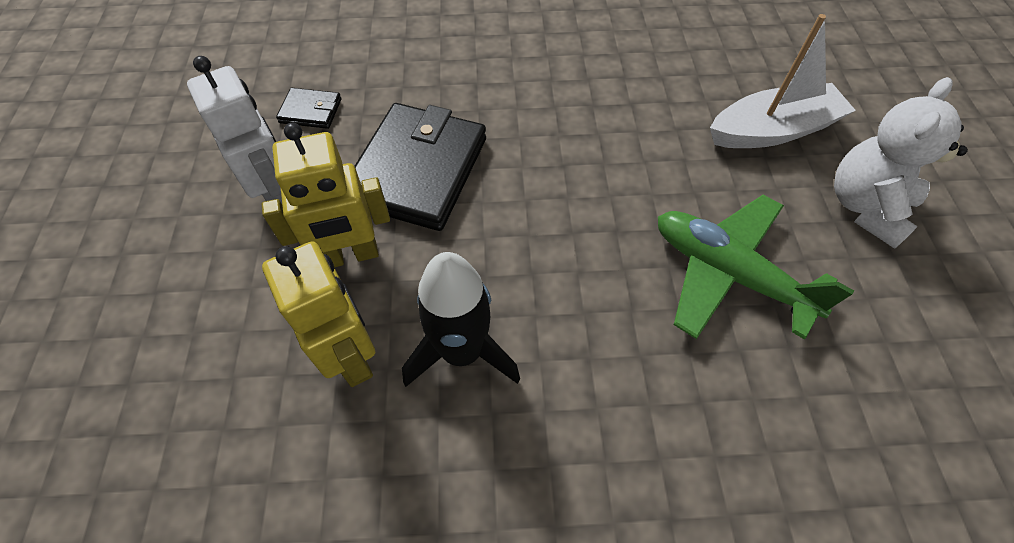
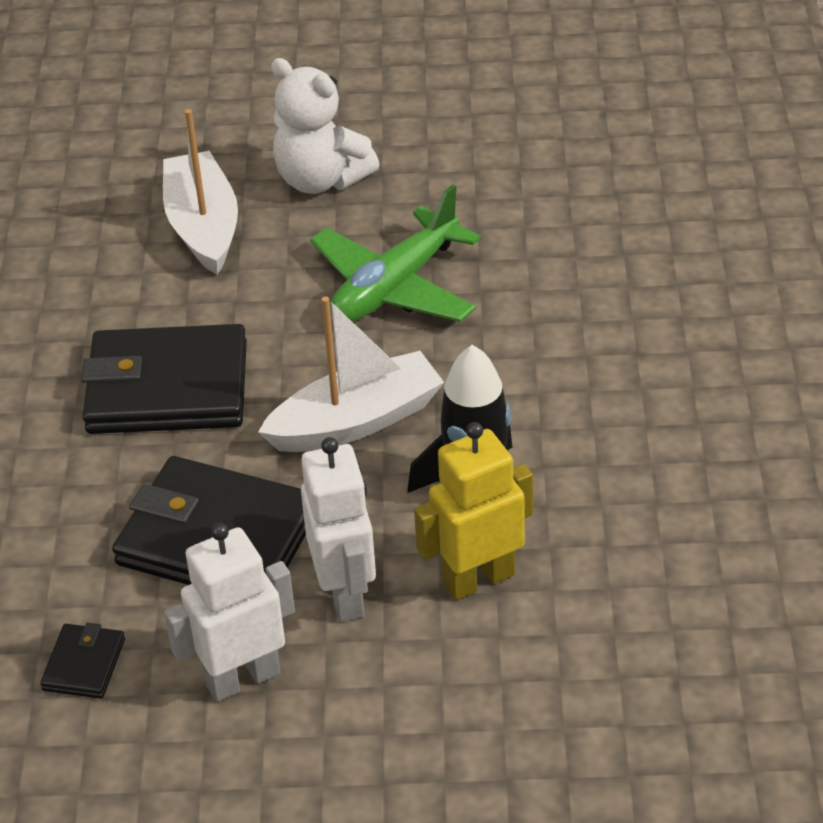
camera: 85 degrees left, 15 degrees down
(349, 256) = (345, 594): yellow robot -> white robot
(546, 252) = (356, 421): none -> white boat
(577, 127) = (167, 388): none -> black wallet

